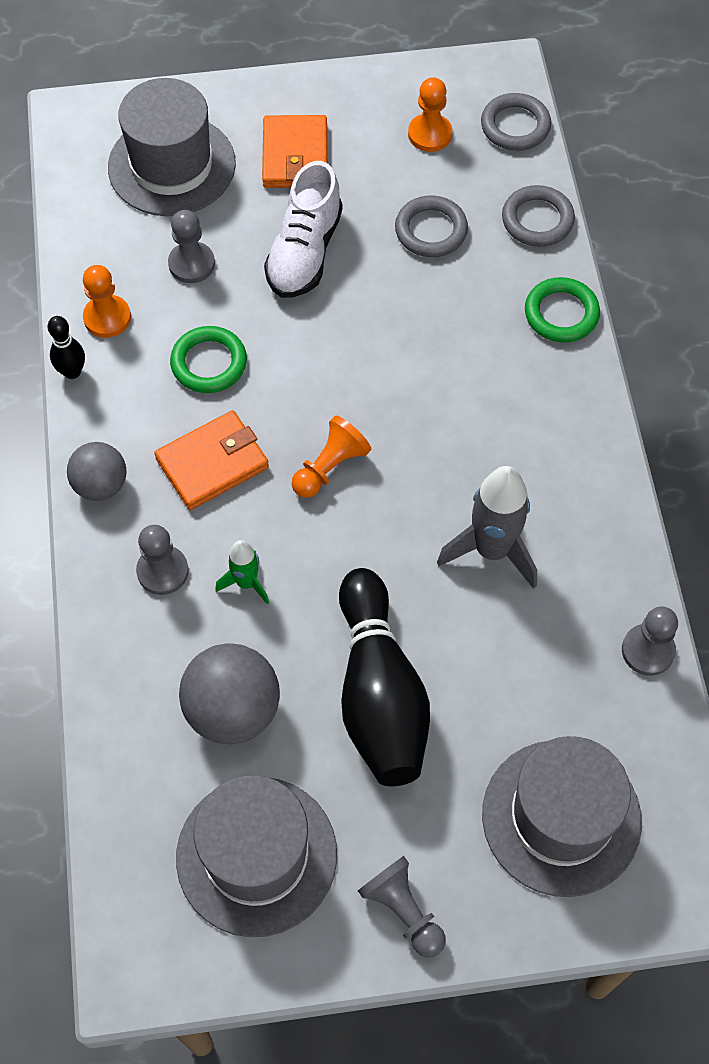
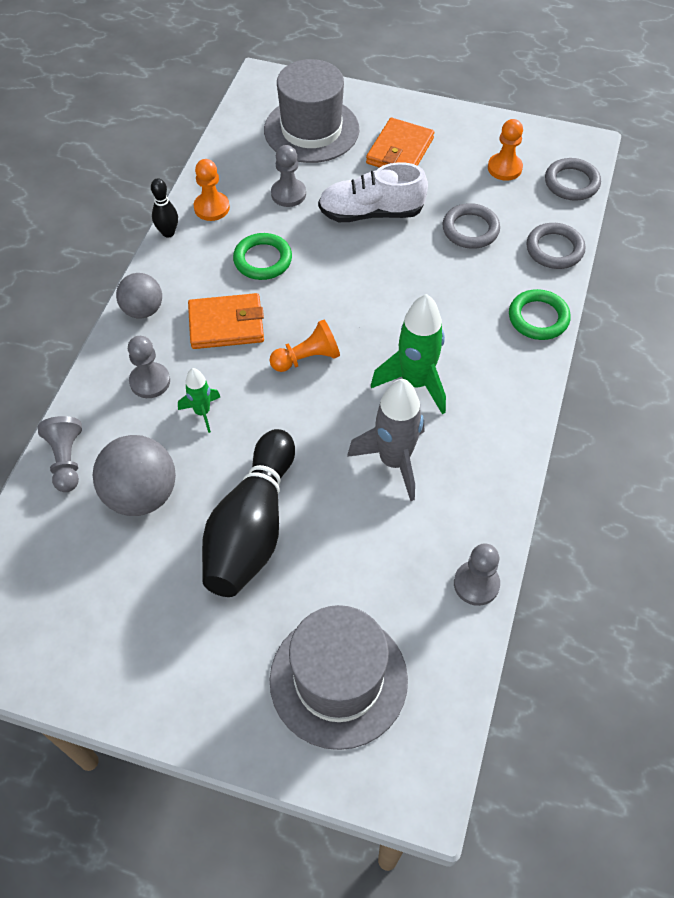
camera: 25 degrees right, 5 degrees down
(256, 855) = (96, 603): grey hat -> none
(304, 252) = (371, 213): white shoe -> white shoe turned 45 degrees clockwise
(403, 910) = (178, 693): grey pawn -> grey pawn (66, 460)
(467, 447) = (415, 382): none -> green rocket

